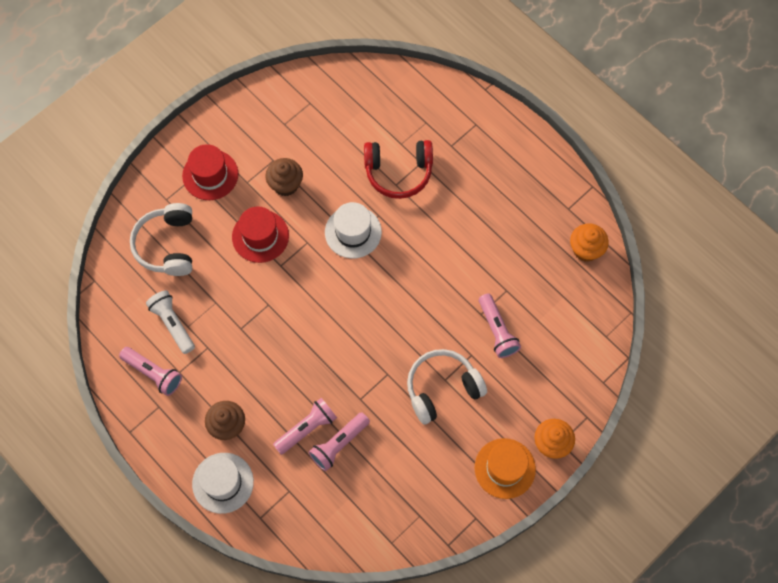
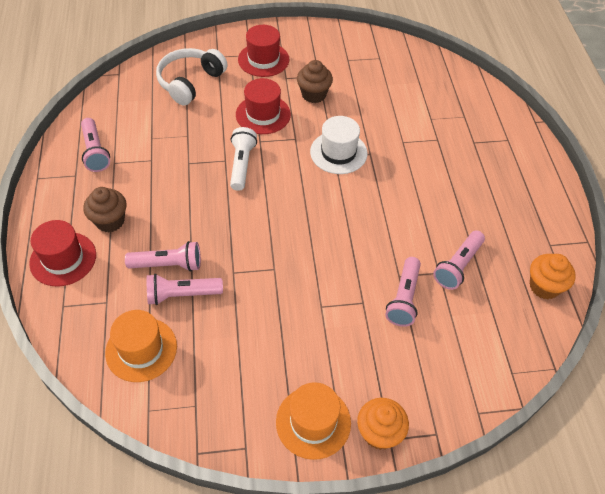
camera: 35 degrees right, 15 degrees down
(173, 324) = (142, 130): white flashlight -> white flashlight (242, 165)
(223, 483) = (63, 259): white hat -> red hat
(347, 506) = (141, 349): none -> orange hat
(398, 172) = (412, 135): red headphones -> none
(442, 388) = (312, 312): white headphones -> none
(516, 275) = (458, 266): none -> pink flashlight

